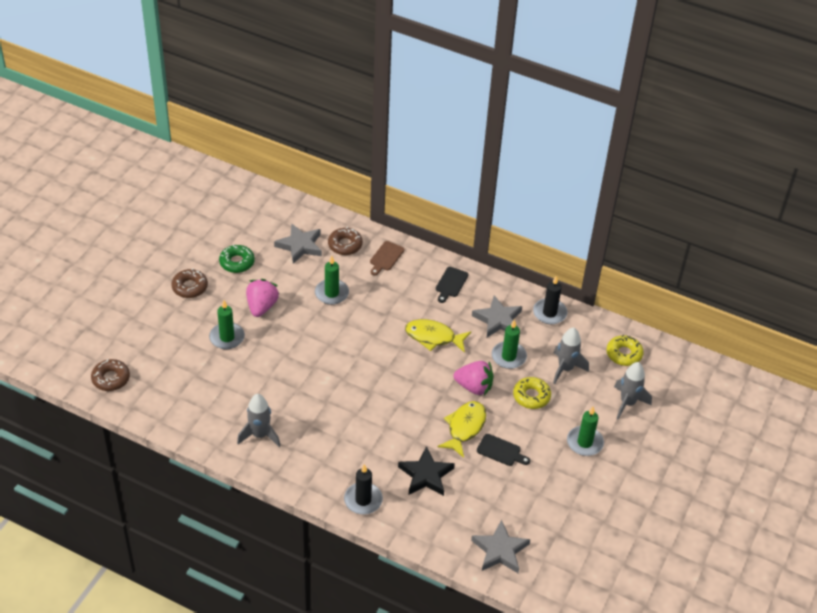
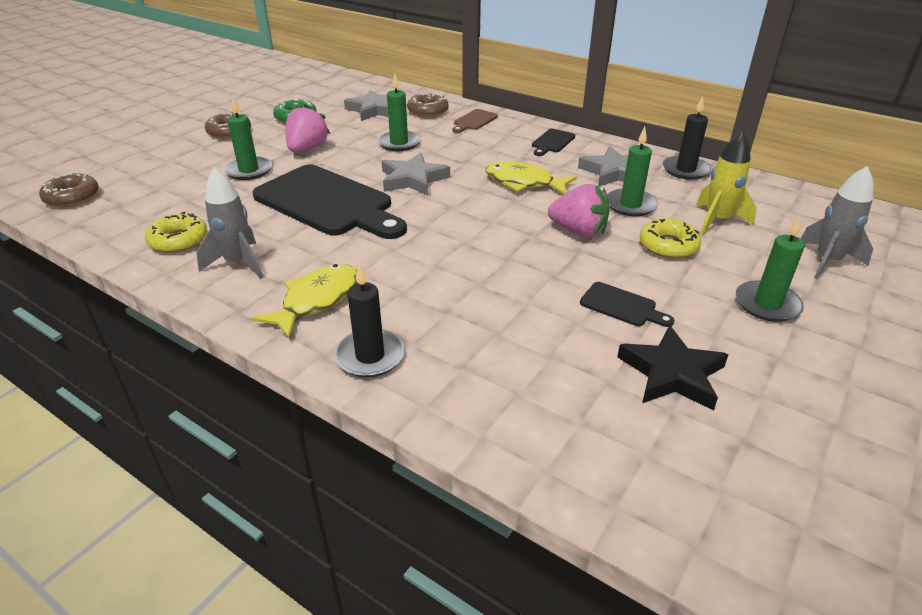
camera: 10 degrees right, 10 degrees down
(299, 370) = (328, 203): none -> black cutting board
(426, 475) = (489, 329): black star -> black star (672, 373)
(464, 427) = (561, 274): yellow fish -> yellow fish (316, 300)
(500, 550) = (623, 461): grey star -> grey star (413, 179)
(565, 369) = (717, 220): grey rocket -> yellow rocket
(624, 354) = (803, 211): yellow donut -> yellow donut (178, 240)

